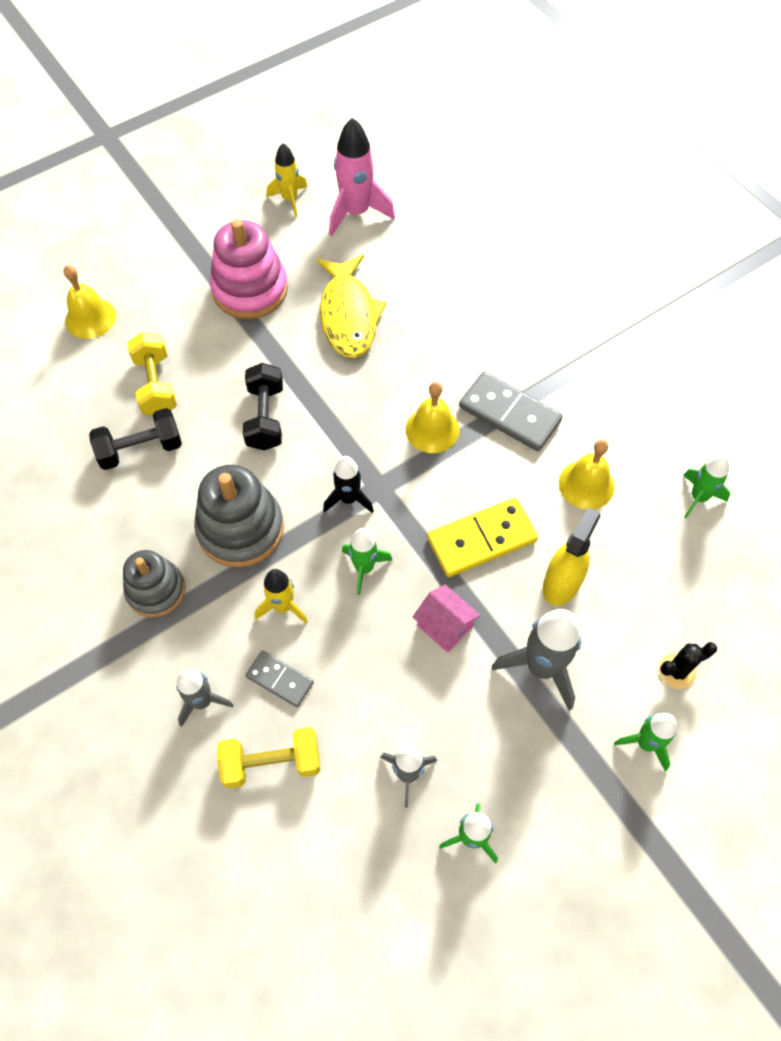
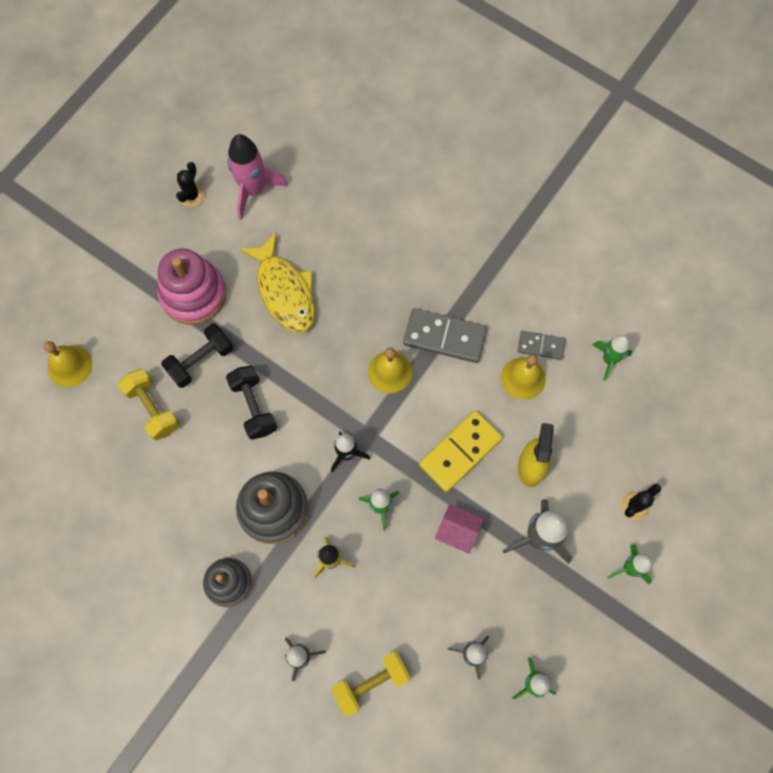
camera: 20 degrees left, 10 degrees up
(140, 449) = (165, 469): black dumbbell -> black dumbbell (200, 360)
(279, 679) = (352, 618): grey domino -> grey domino (541, 346)
(290, 199) = (191, 195): yellow rocket -> black cactus

